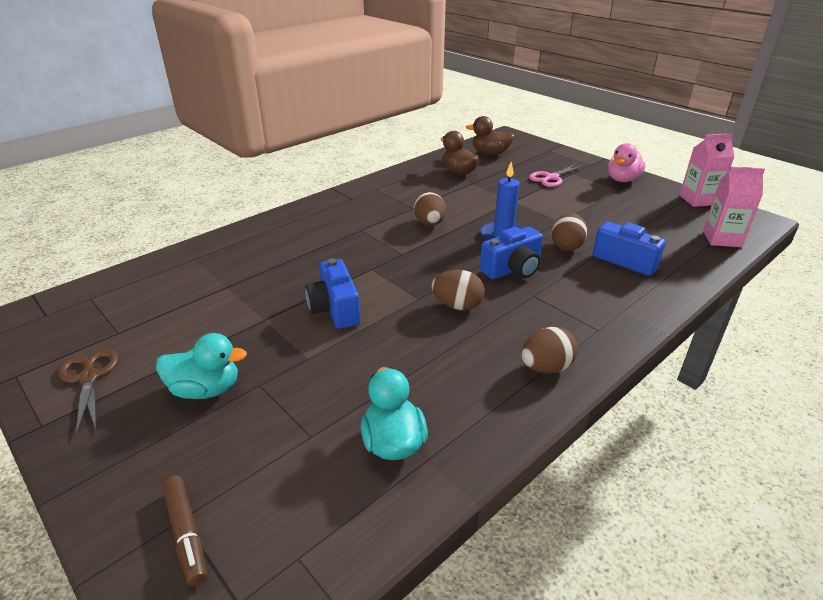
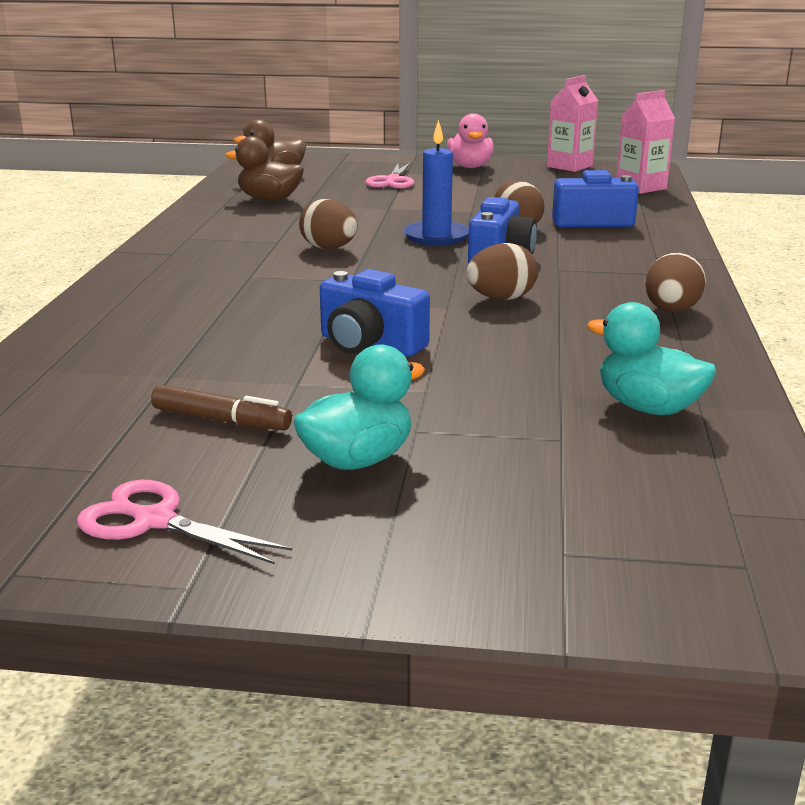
camera: 40 degrees left, 10 degrees down
(89, 378) = (155, 521): brown scissors -> pink scissors
(186, 533) = (594, 557): brown marker -> brown marker (221, 420)

